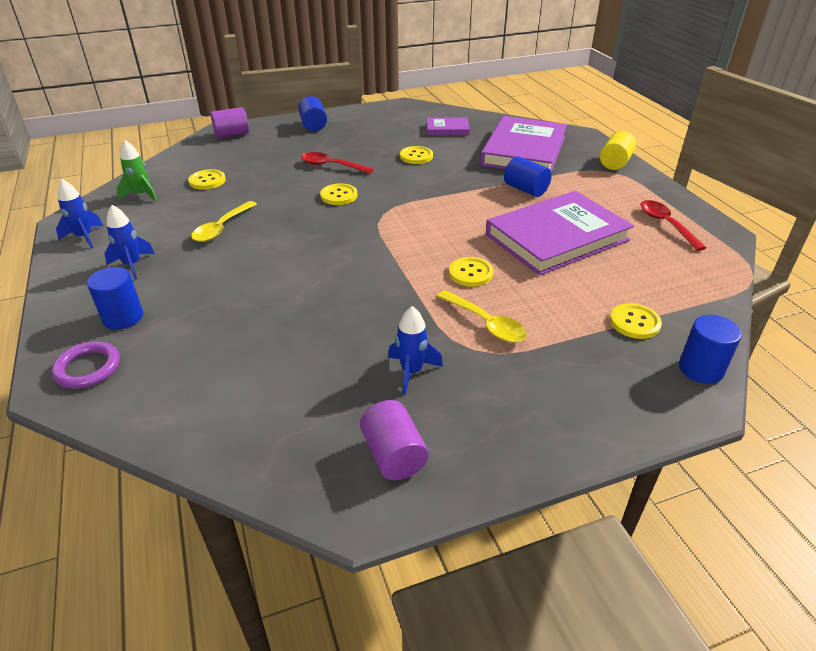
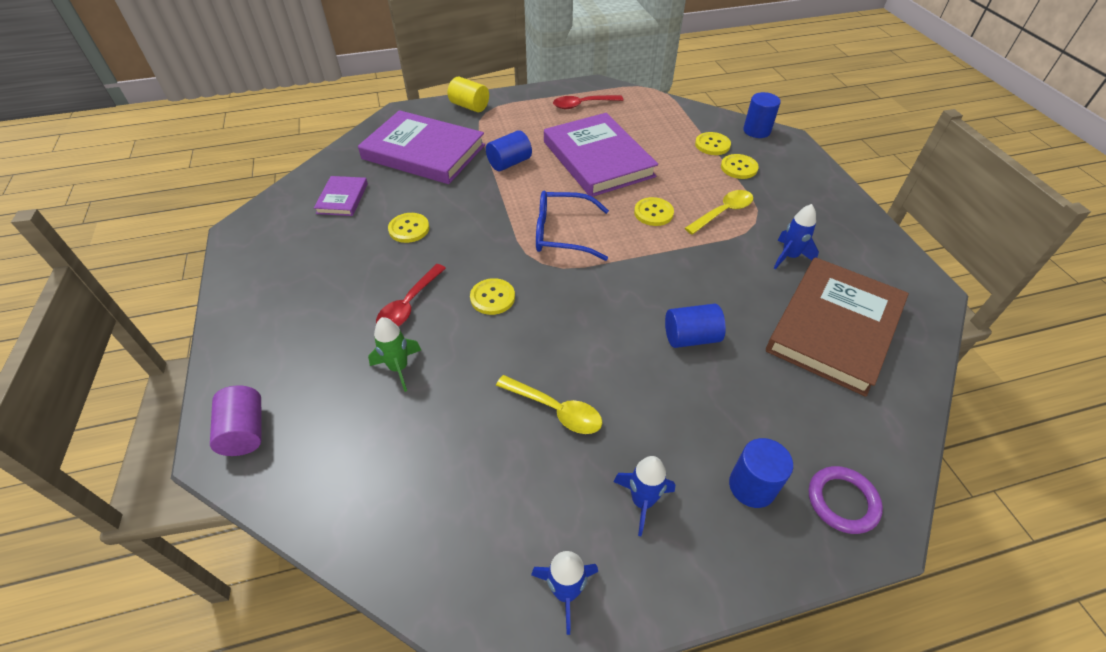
camera: 85 degrees left, 10 degrees up
(141, 195) = (439, 535): green rocket -> green rocket (399, 368)
(207, 181) = (413, 445): yellow button -> yellow button (739, 168)
(292, 394) = (834, 327): none -> brown book
(313, 125) = (262, 325): blue cylinder -> blue cylinder (691, 337)
(394, 455) = (876, 271): purple cylinder -> none
(424, 222) = (562, 233): none -> blue glasses

